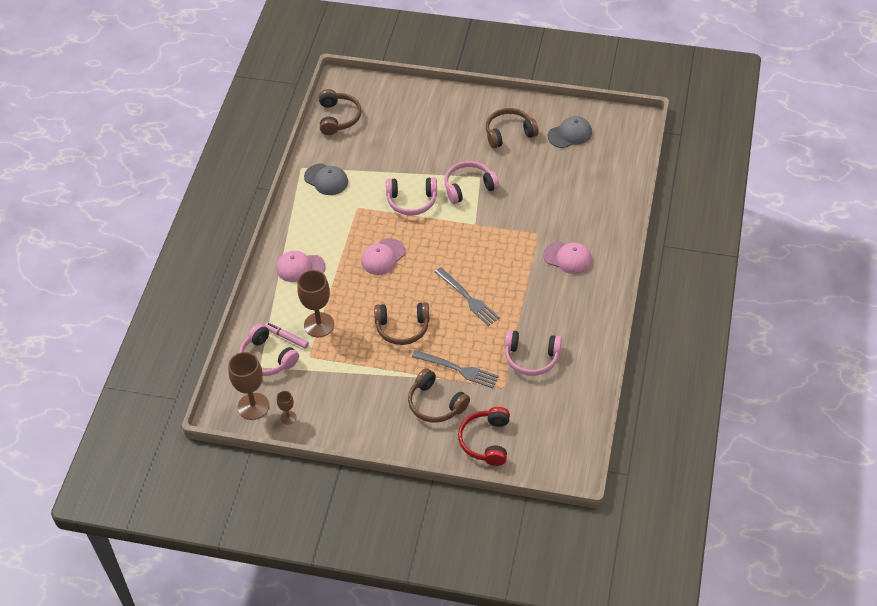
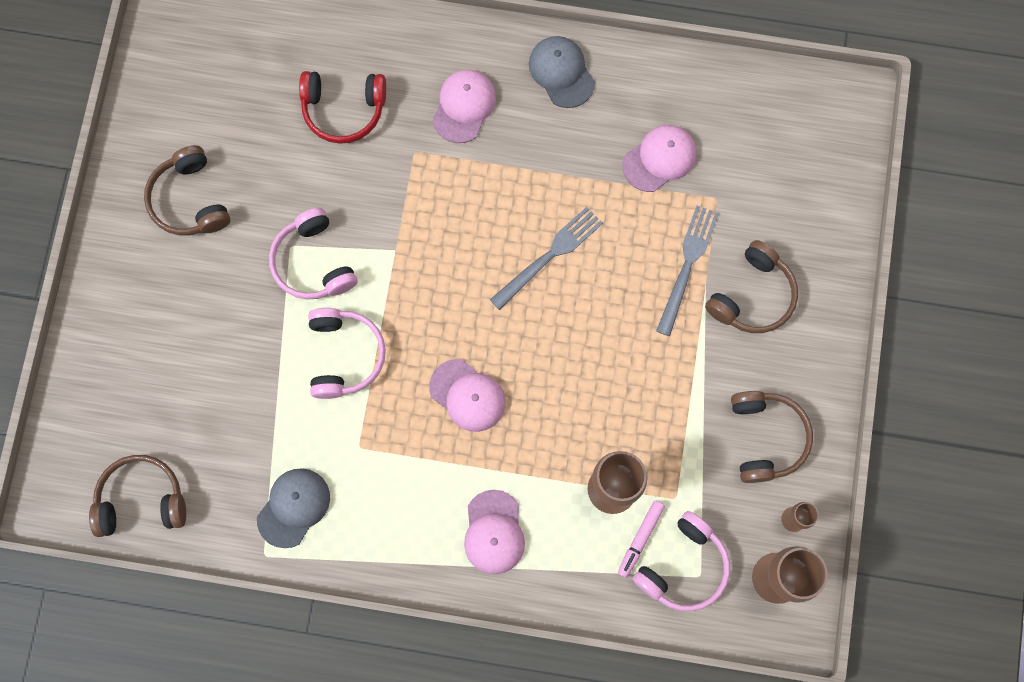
camera: 95 degrees left, 25 degrees up
(402, 328) = (612, 354): brown headphones -> brown headphones (766, 437)
(486, 441) = (812, 220): red headphones -> red headphones (344, 110)
(531, 358) = (659, 159): pink headphones -> pink cap
(570, 134) = (195, 102): grey cap -> grey cap (561, 72)

